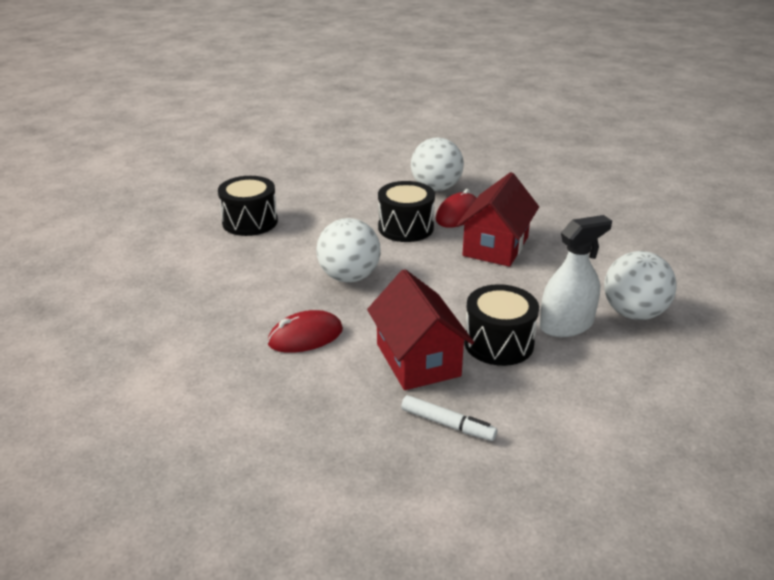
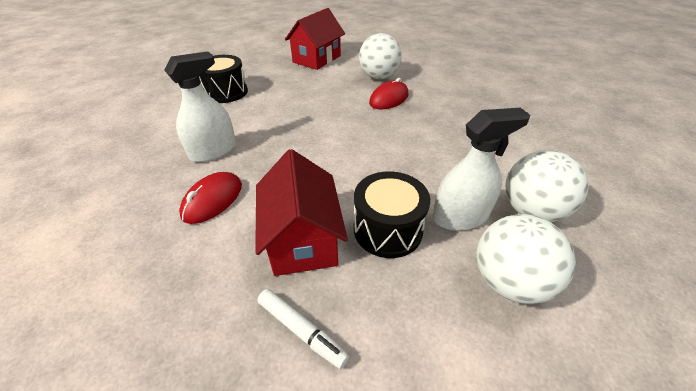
camera: 10 degrees right, 10 degrees up
(276, 290) = (213, 151): none -> white spray bottle
(305, 336) = (213, 200): red mouse -> red mouse turned 45 degrees counterclockwise
(349, 277) = (278, 145): white ball -> white ball (508, 281)
(405, 228) = (343, 106): black drum -> none
(495, 246) = (412, 129): red house -> red house (317, 59)

